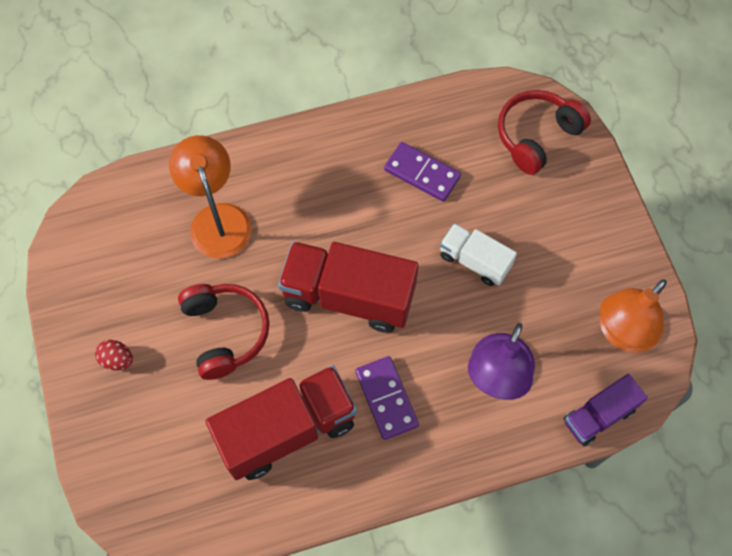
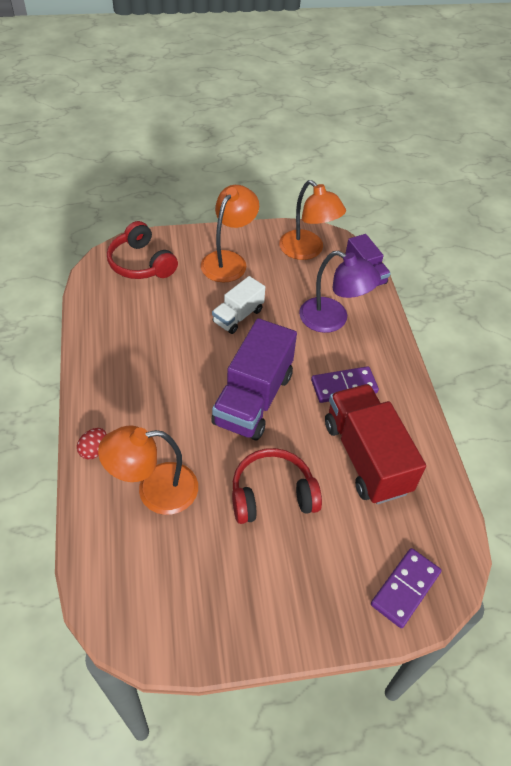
camera: 85 degrees left, 15 degrees down
(117, 360) = (287, 593): red egg -> red egg (94, 450)
(349, 296) = (253, 399): red truck -> purple truck
(422, 173) = (152, 335): purple domino -> purple domino (405, 588)
(572, 235) = (228, 260): none -> orange lamp

